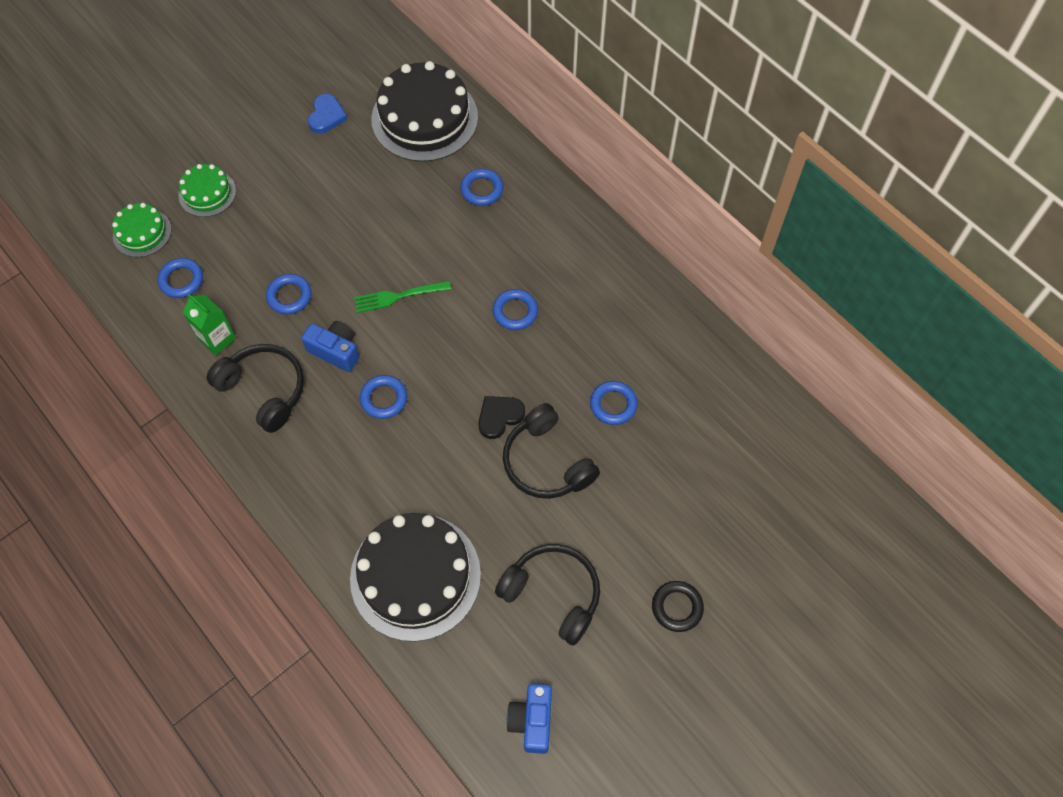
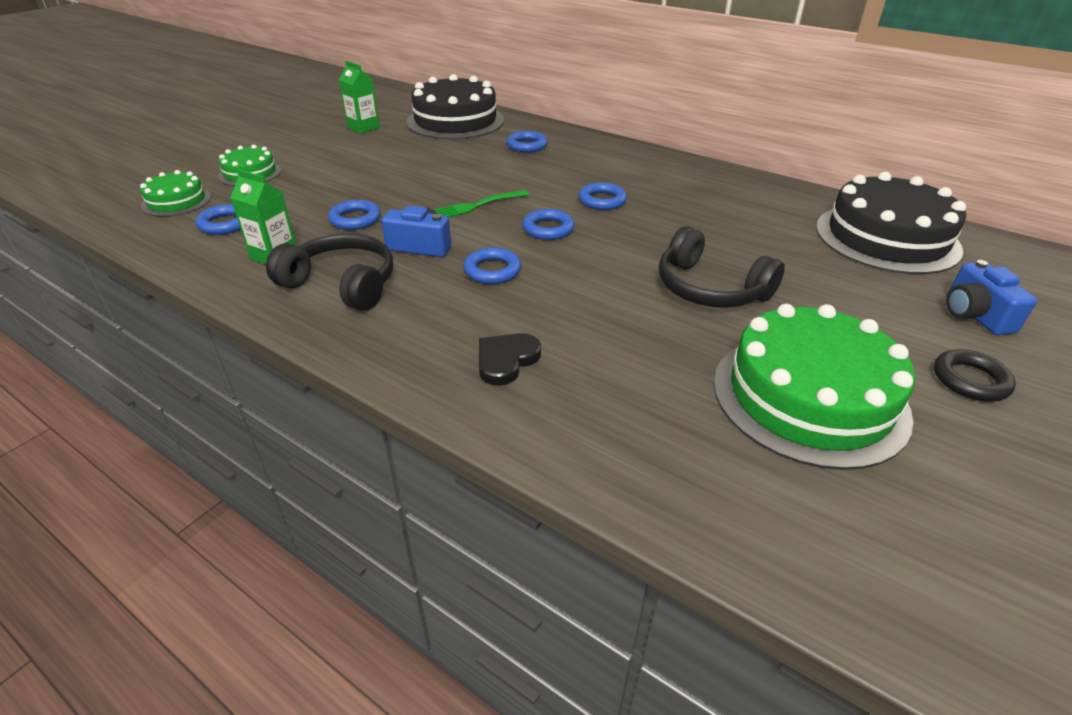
camera: 15 degrees left, 25 degrees down
(326, 116) = (363, 128): blue heart -> green carton
(415, 576) = (614, 413): black cake -> black cake (886, 238)
(499, 417) = (632, 265): black heart -> black heart (506, 360)
(532, 721) = (903, 551): blue camera -> blue camera (974, 315)
(553, 594) = (809, 397): black headphones -> green cake
(613, 404) = (746, 241): blue ring -> blue ring (548, 229)

